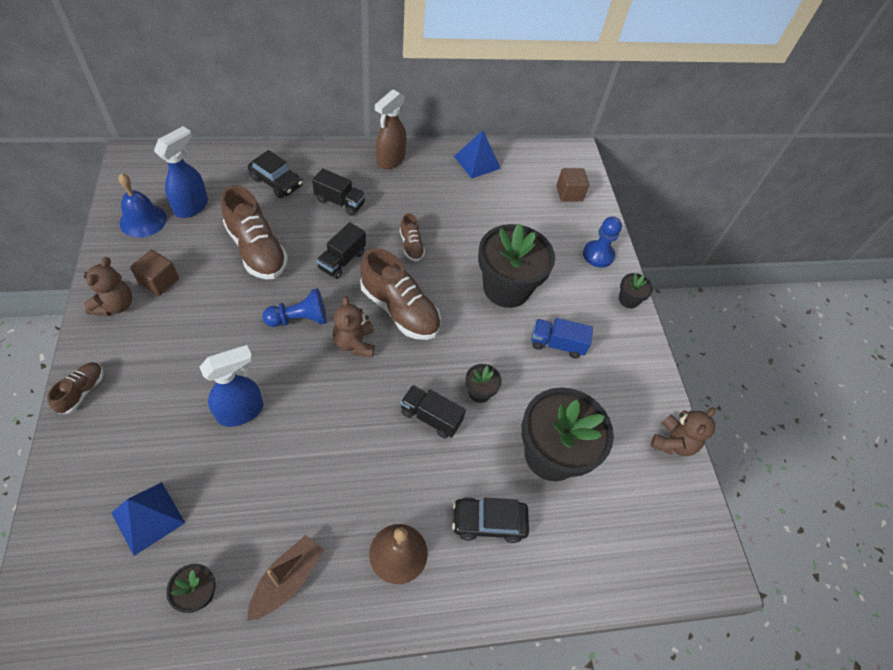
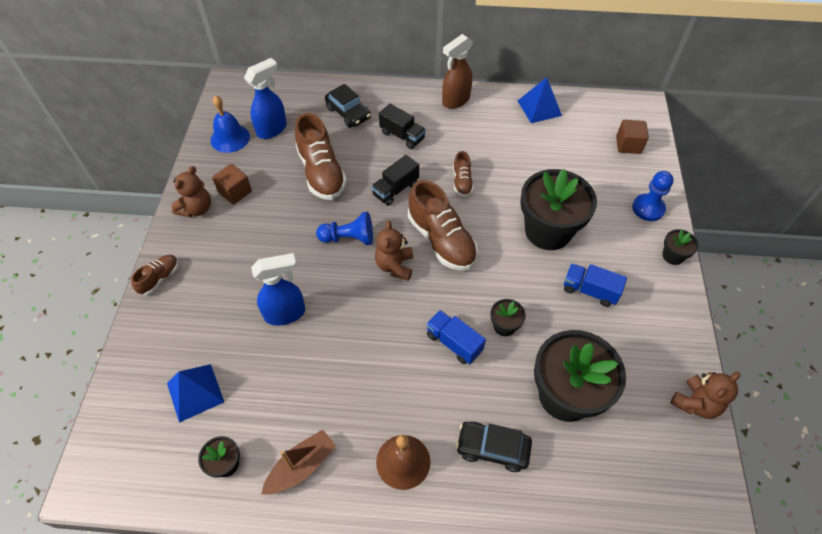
camera: 20 degrees right, 0 degrees up
(431, 417) = (454, 343): black truck -> blue truck

